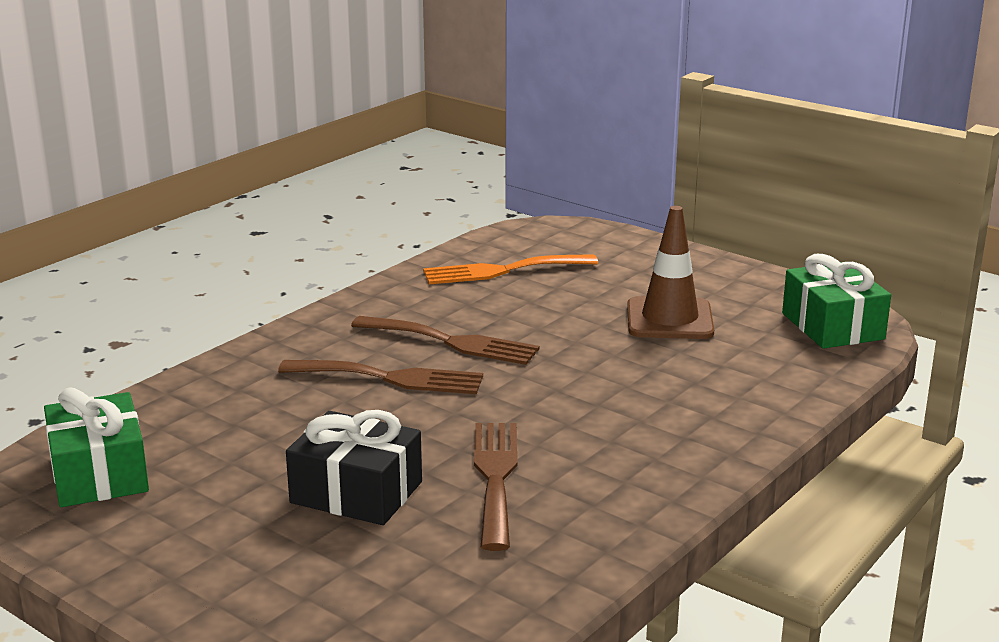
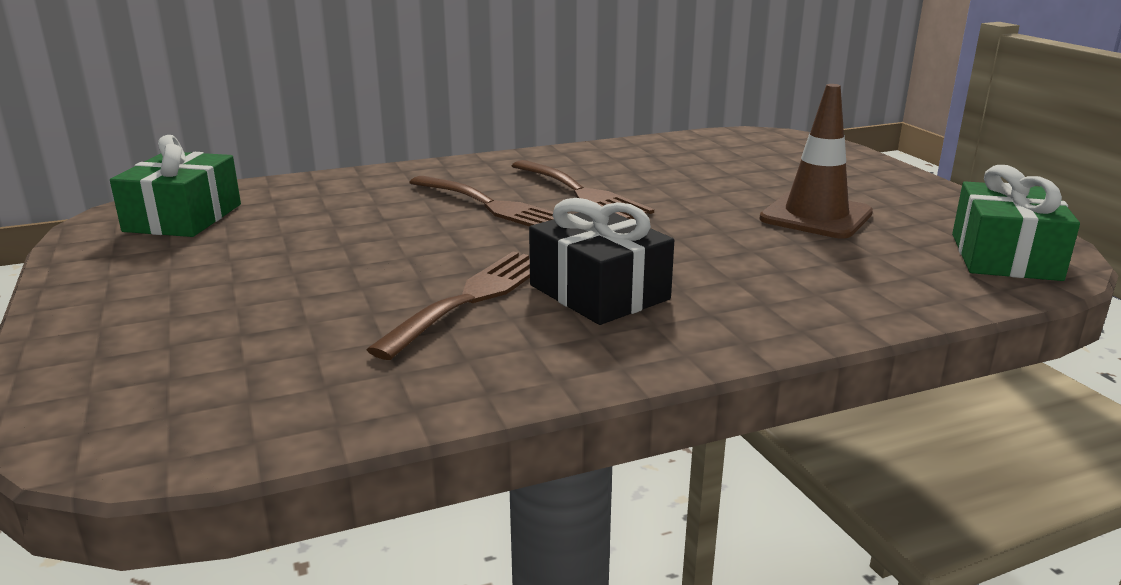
camera: 30 degrees right, 0 degrees up
(356, 492) = (338, 278): black gift -> black gift (599, 292)
(502, 271) = (695, 155): orange fork -> none

